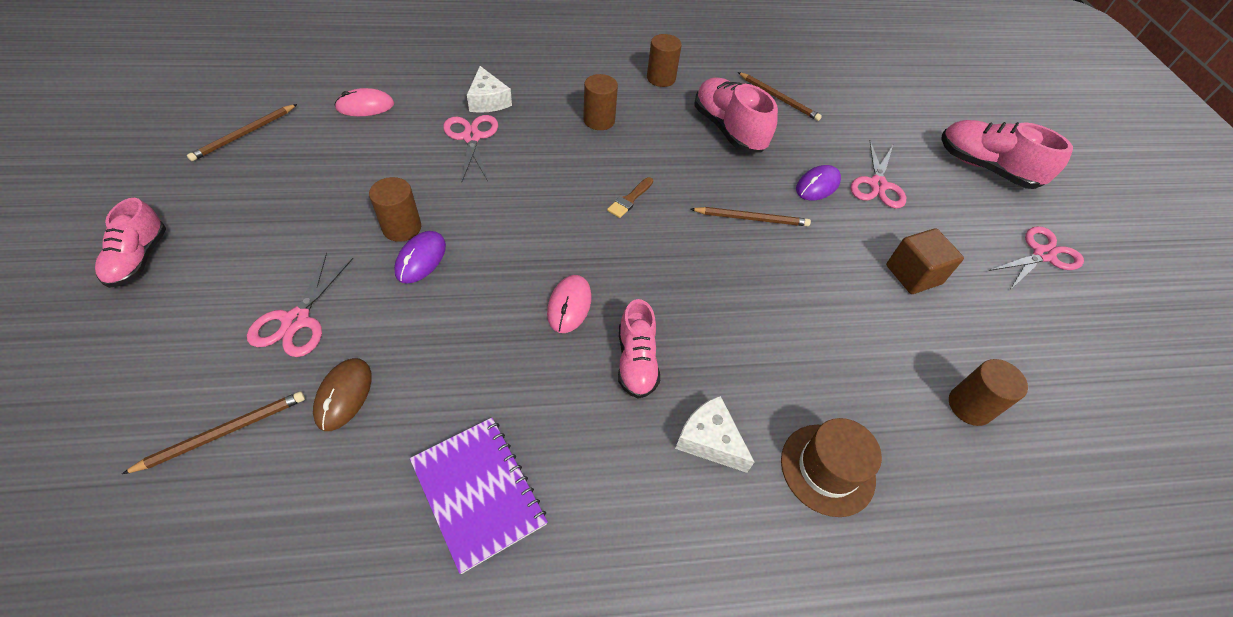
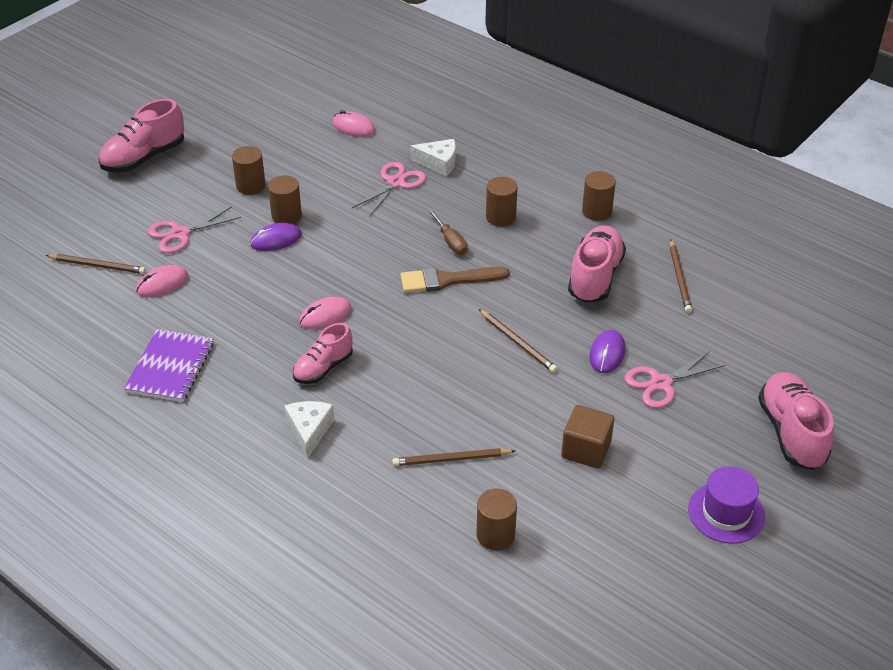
camera: 50 degrees right, 10 degrees down
(139, 258) = (144, 158): pink shoe -> pink shoe, size x1.55
(244, 134) = (264, 111): brown pencil -> brown pencil (451, 459)
(322, 218) = (251, 186): none -> brown cylinder
(344, 395) = (162, 283): brown mouse -> pink mouse
(488, 101) = (438, 163): white cheese -> white cheese turned 105 degrees counterclockwise
(587, 164) = (450, 241): none -> brown screwdriver
(630, 199) = (448, 280): brown brush -> brown brush, size x1.83
(817, 185) = (607, 353): purple mouse -> purple mouse turned 75 degrees counterclockwise
(827, 469) = (354, 491): brown hat -> none
(1042, 255) = (726, 513): pink scissors -> purple hat

